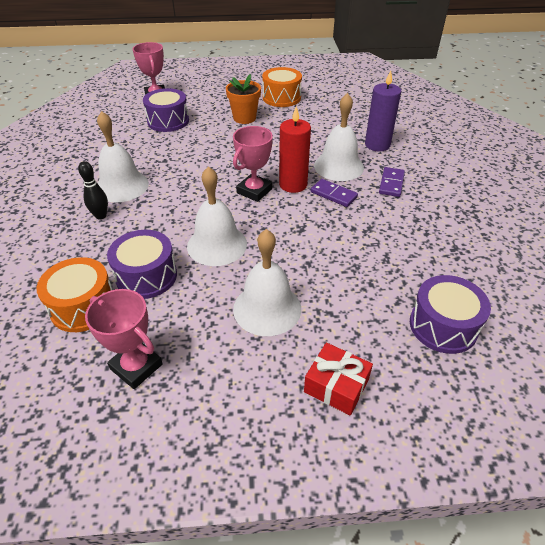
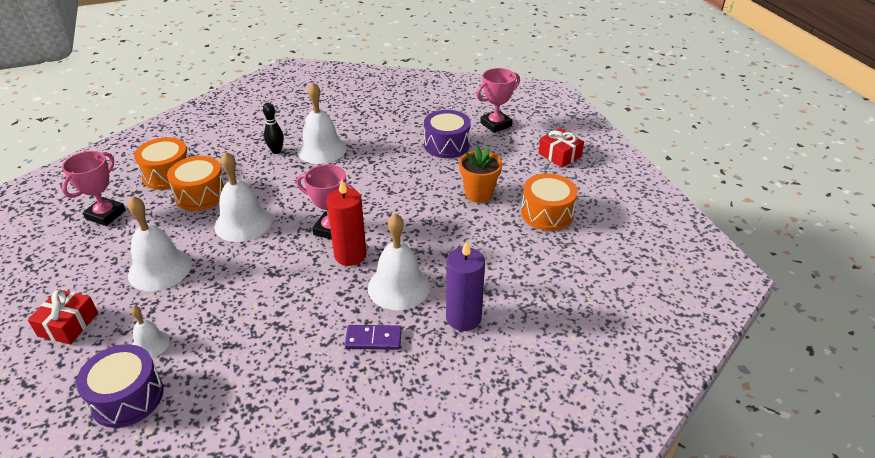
camera: 75 degrees right, 5 degrees down
(146, 276) = (201, 194): purple drum -> orange drum
(217, 81) = (559, 155): none -> red gift
(333, 194) = (338, 290): purple domino -> none
(378, 312) = (150, 344): none -> white bell

